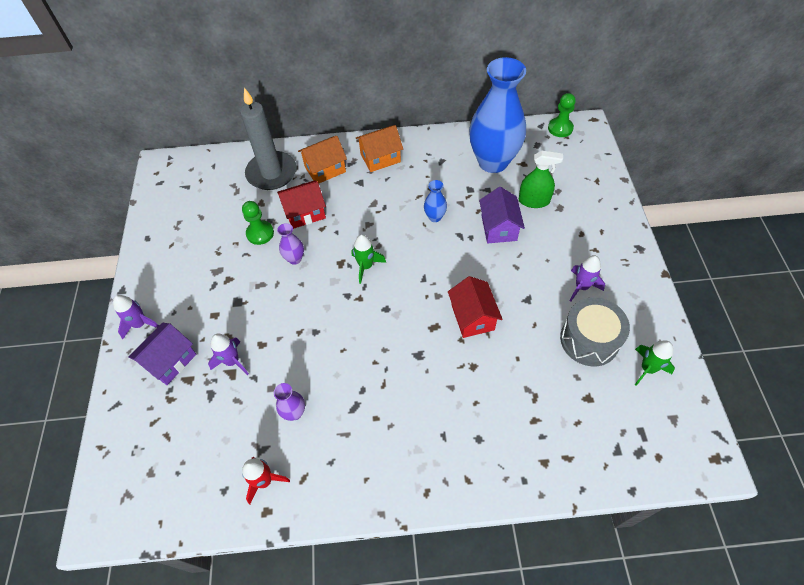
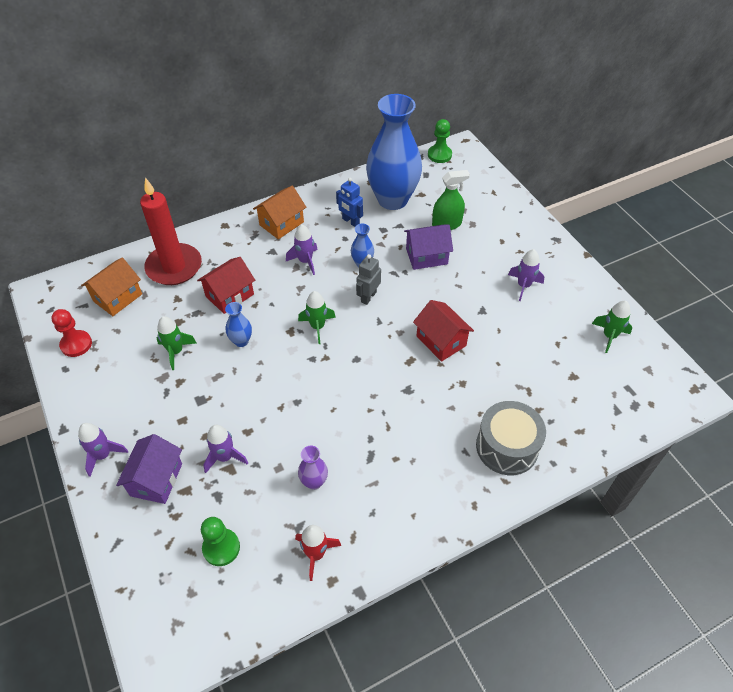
camera: 25 degrees left, 5 degrees down
(165, 219) = (76, 344): none -> red pawn
(237, 251) = (176, 351): none -> green rocket
(260, 233) = (191, 328): green pawn -> green pawn (221, 548)
(272, 173) = (174, 267): grey candle -> red candle
(295, 259) = (241, 341): purple vase -> blue vase
(325, 169) = (230, 249): orange house -> orange house (117, 297)
(384, 200) = (305, 261): none -> purple rocket
(425, 252) = (368, 297): none -> grey robot
(443, 173) = (350, 221): none -> blue robot
(499, 228) = (426, 256): purple house -> purple house turned 75 degrees counterclockwise
(589, 340) = (551, 328): grey drum -> grey drum (507, 447)

